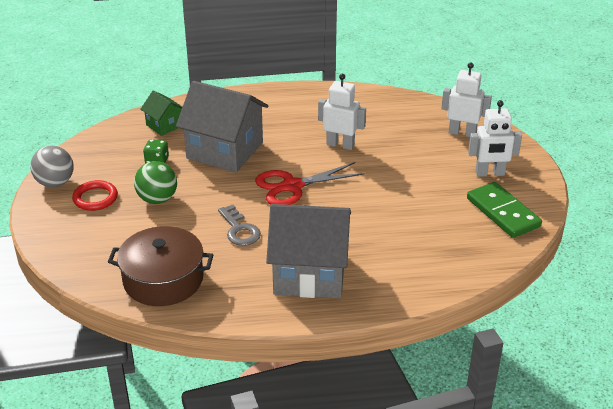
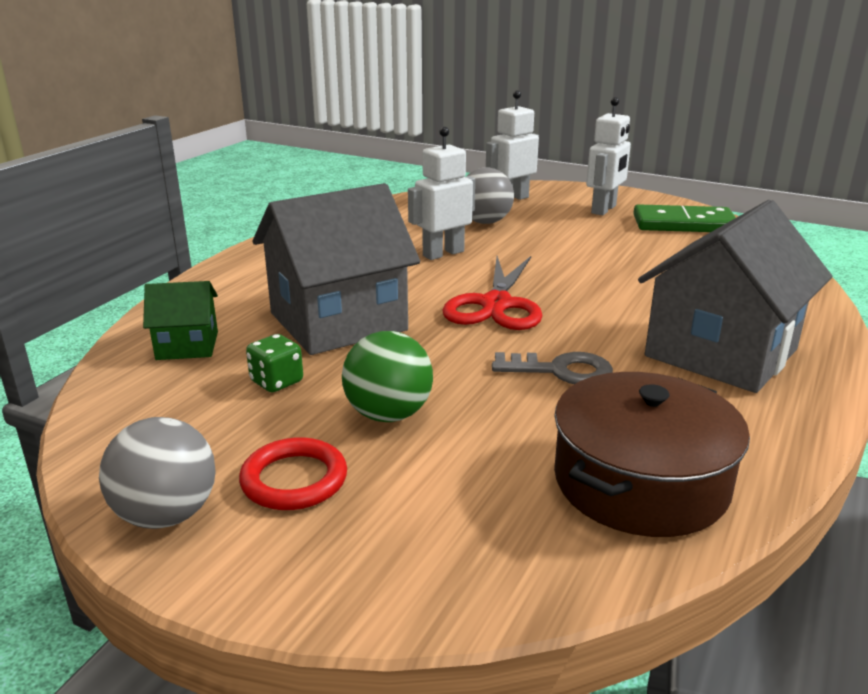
camera: 55 degrees left, 10 degrees down
(407, 139) = (485, 222): none -> grey ball

